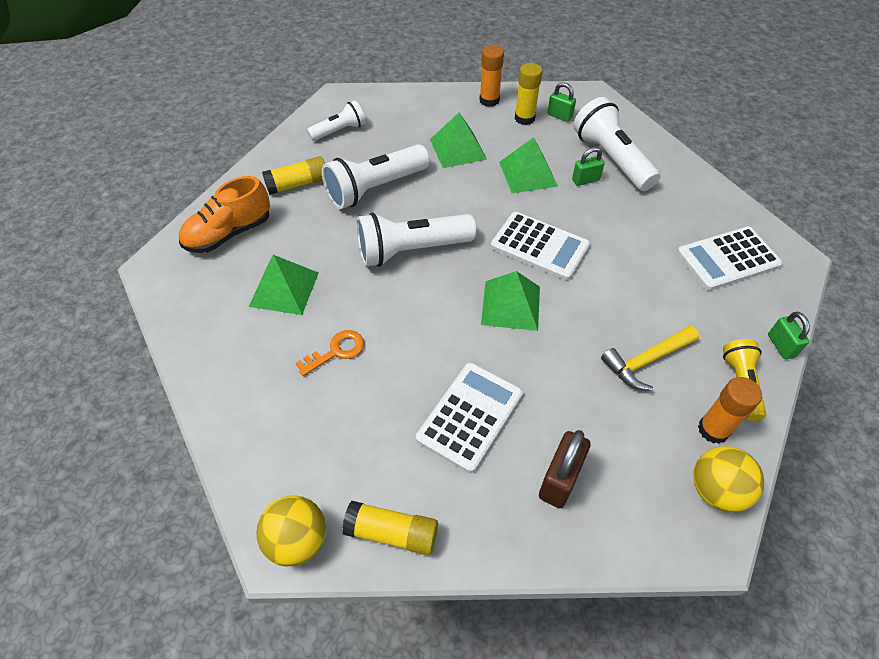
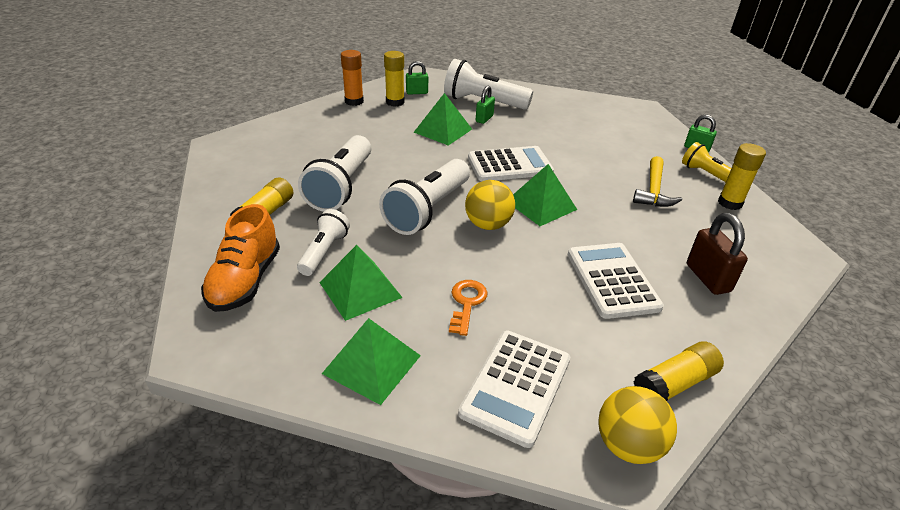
camera: 45 degrees left, 15 degrees down
(339, 131) = (253, 164): white flashlight -> white flashlight (324, 252)
(458, 149) = (372, 137): green pyramid -> green pyramid (372, 364)
(713, 430) = (730, 203): orange glue stick -> yellow glue stick
(716, 490) = (773, 229): yellow ball -> yellow ball (488, 224)
(727, 259) = (615, 122): white calculator -> white calculator (516, 386)

